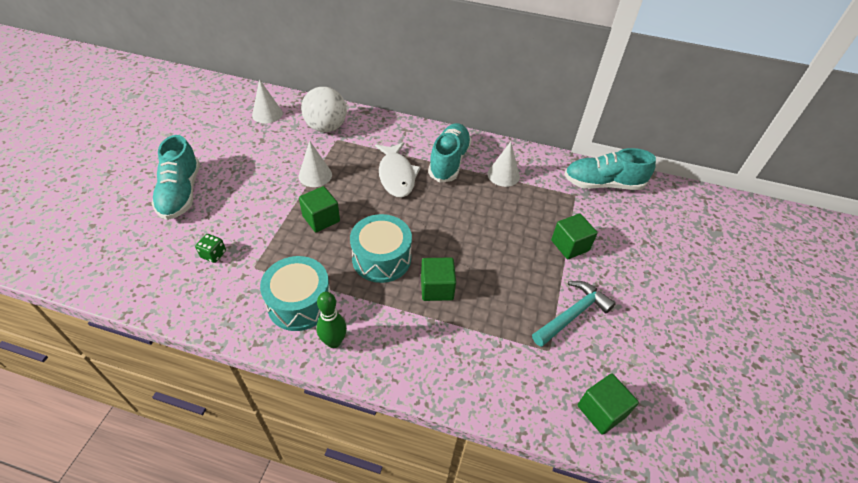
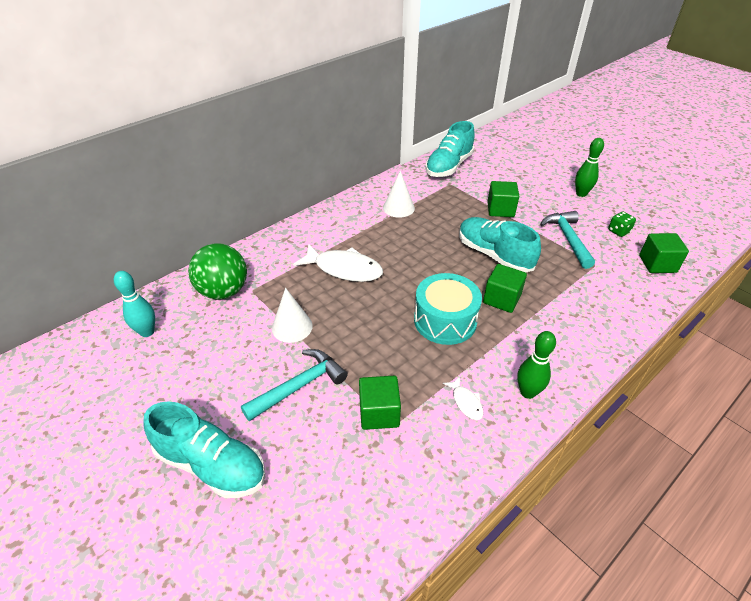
camera: 55 degrees left, 5 degrees down
(213, 254) = (347, 459): green dice -> green dice (618, 231)
(263, 203) = (299, 386): none -> turquoise hammer
(267, 114) = (147, 332): white cone -> turquoise bowling pin
(299, 303) = (466, 402): turquoise drum -> white fish
(321, 219) = (361, 345): green cube -> green cube (379, 413)
(326, 127) = (223, 291): white ball -> green ball
(449, 161) = (354, 230): turquoise shoe -> turquoise shoe (494, 255)
(668, 305) = (581, 194): none -> green bowling pin

